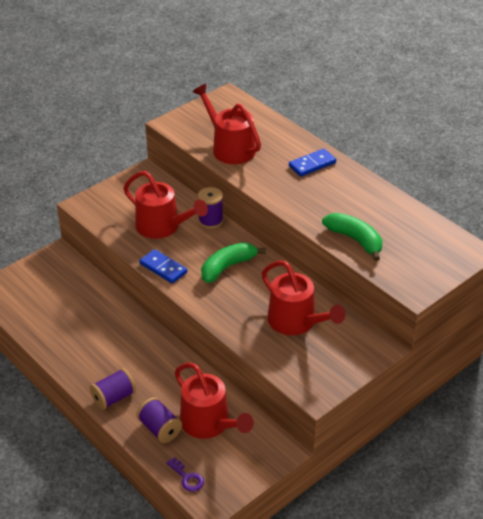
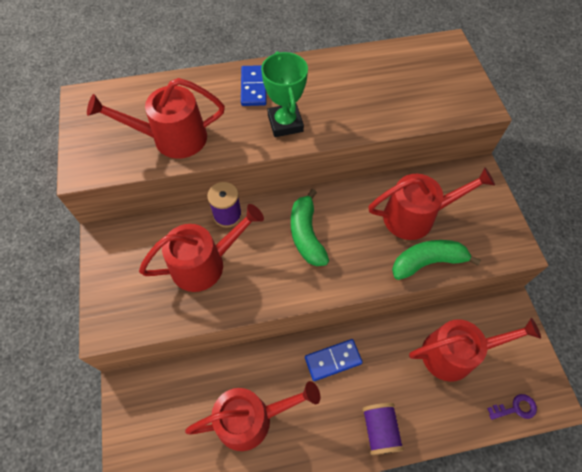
camera: 60 degrees left, 20 degrees up
(77, 324) = (251, 418): none -> red watering can
(160, 429) = (442, 403): purple spool -> none
(163, 268) = (270, 294): blue domino -> blue domino (333, 360)
(292, 193) = (285, 123): none -> green trophy
(355, 240) = (387, 111): green banana -> green banana (427, 262)

